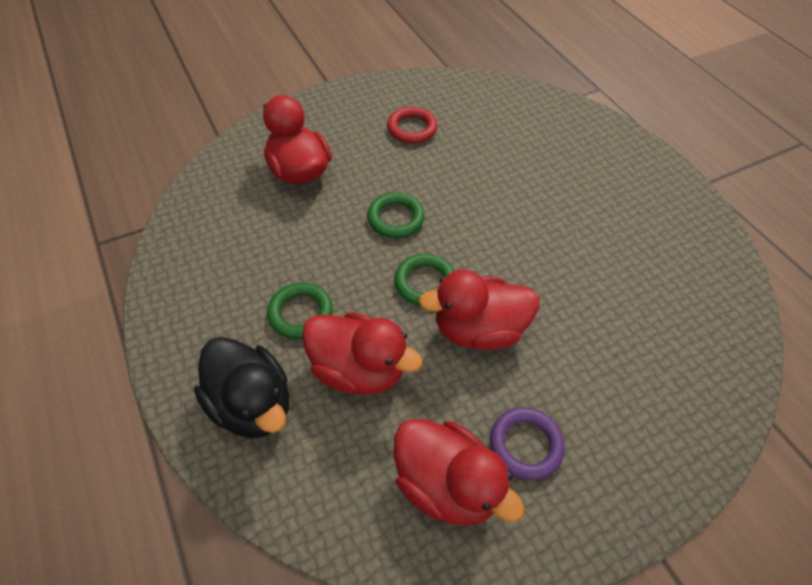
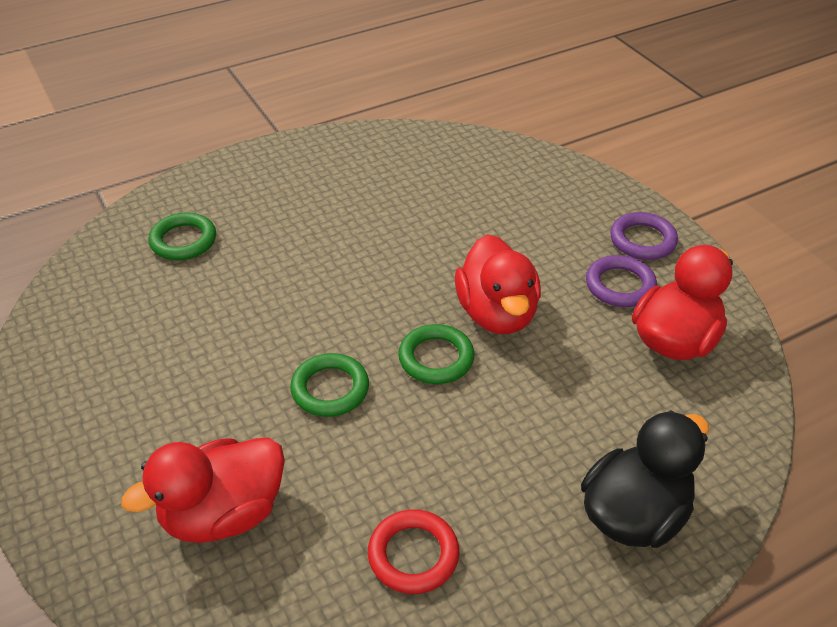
camera: 90 degrees left, 10 degrees down
(300, 313) = (496, 480): green ring -> green ring (183, 241)
(358, 369) = (566, 414): red duck -> none
(412, 128) = (145, 376): red ring -> red ring (413, 555)
(604, 485) = (642, 240): none -> purple ring

